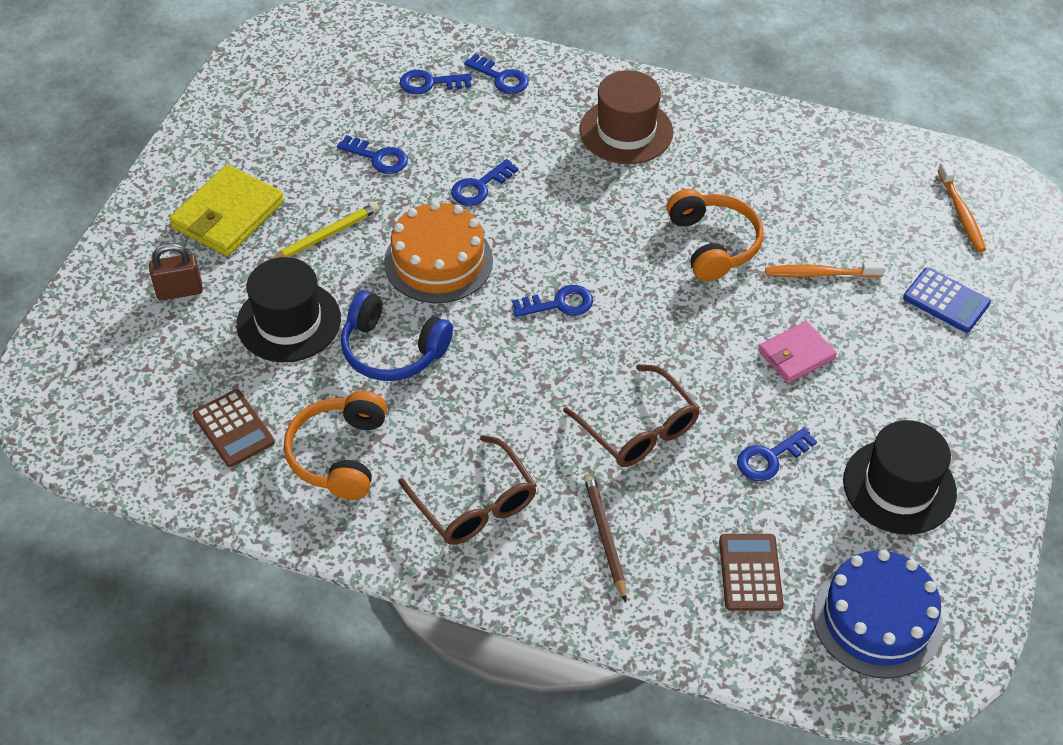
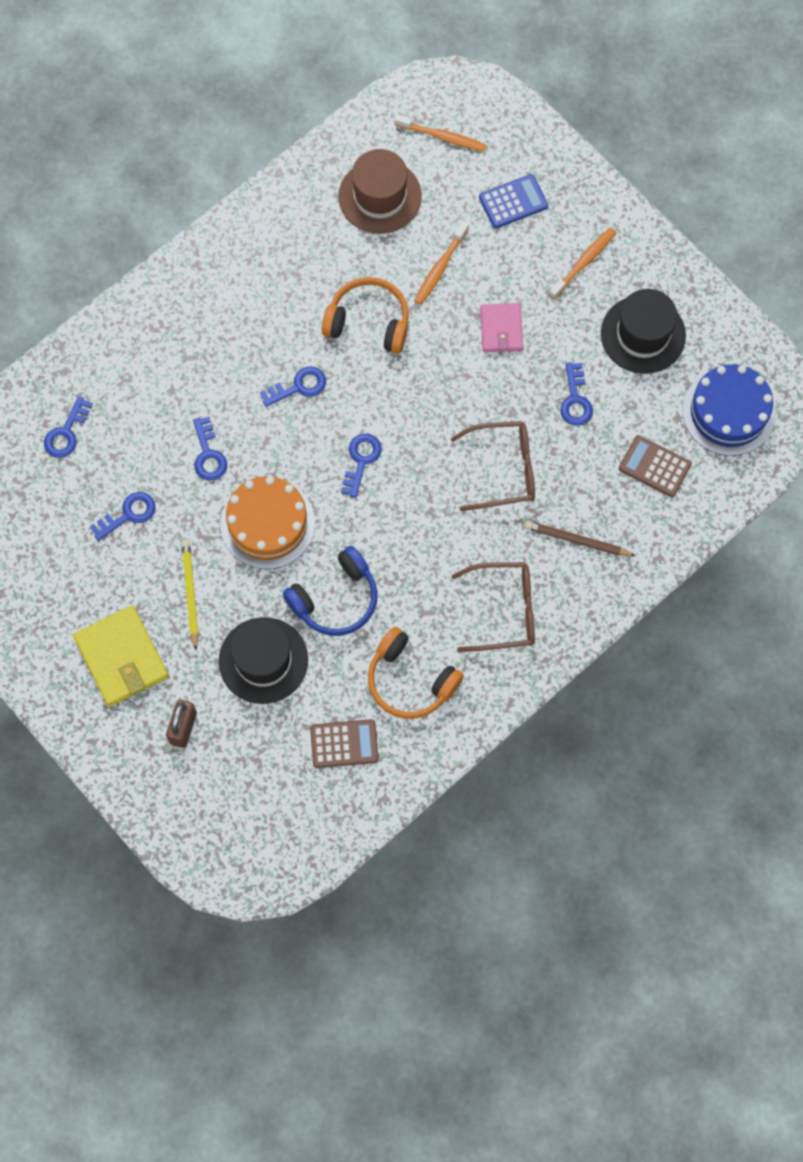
camera: 60 degrees left, 20 degrees up
(501, 78) = (95, 375): blue key -> blue key (299, 386)
(626, 131) = (215, 315): brown hat -> brown hat (380, 196)
(934, 392) = (584, 262): none -> orange toothbrush

